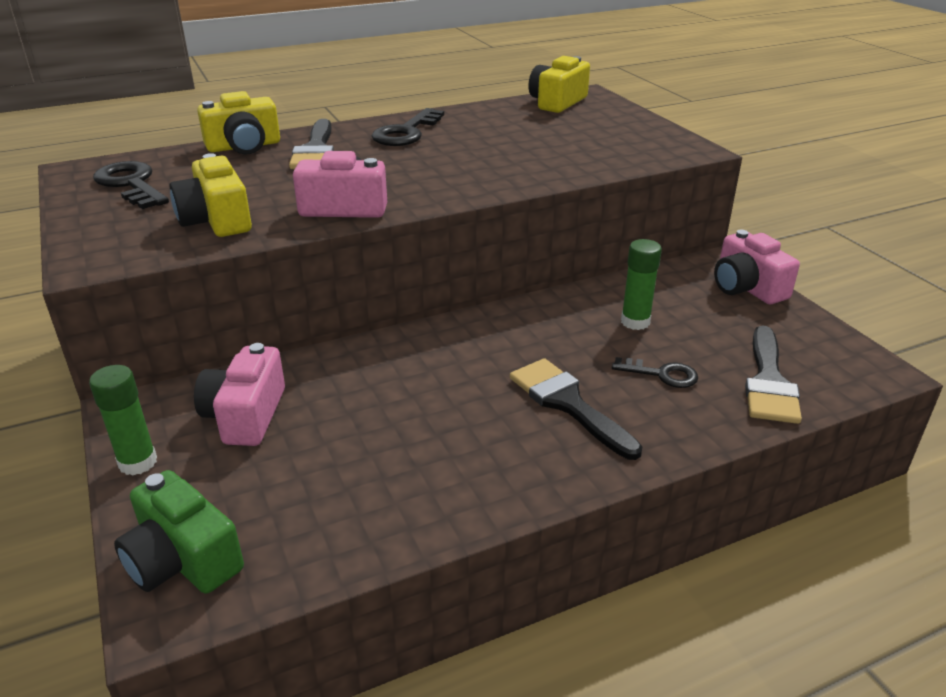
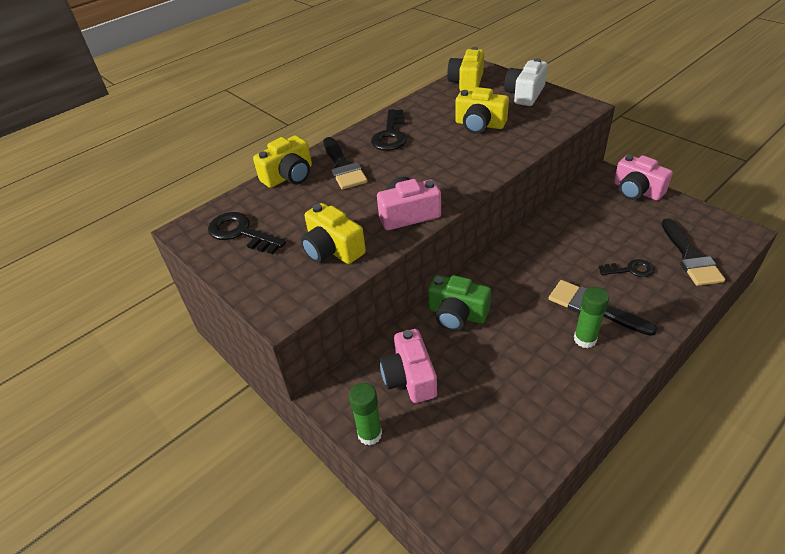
camera: 15 degrees left, 10 degrees up
(183, 560) = (453, 490): green camera -> green camera (457, 314)
(530, 143) = (479, 125): none -> yellow camera
(623, 125) = (525, 94): none -> white camera
(635, 322) = (591, 235): green glue stick -> green glue stick (585, 339)

